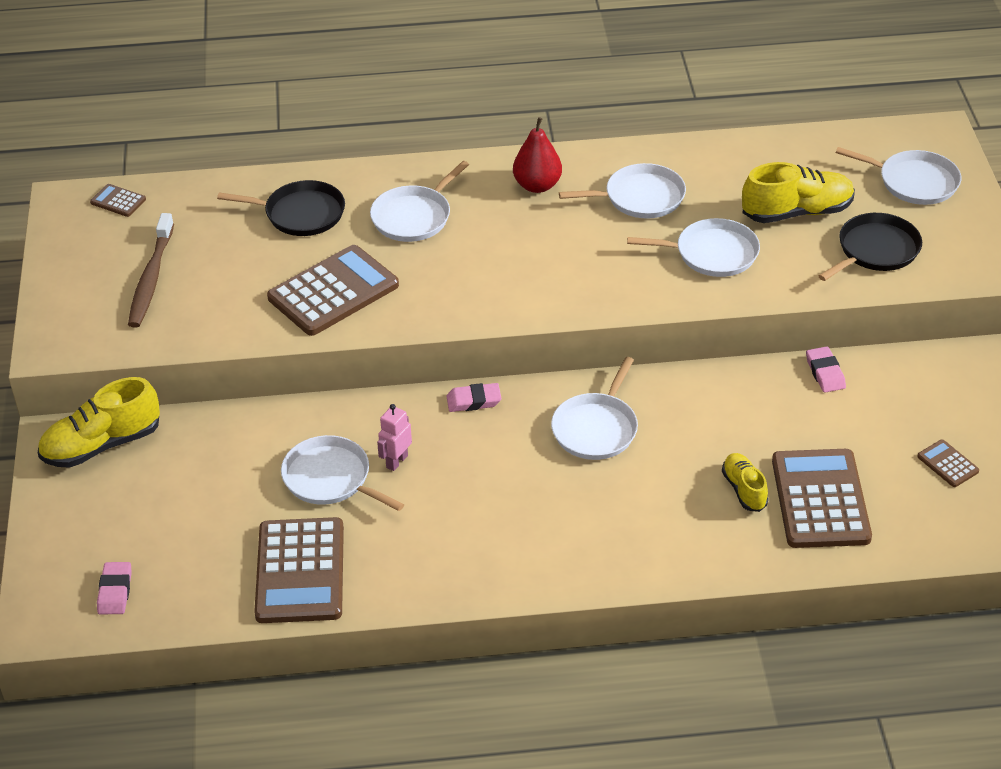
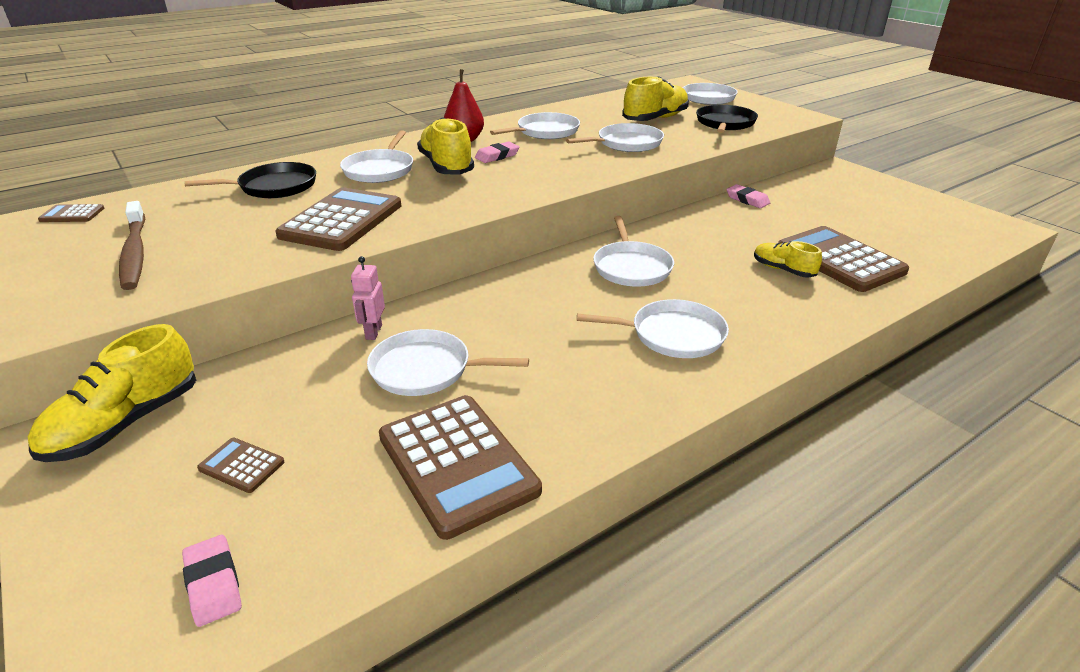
camera: 30 degrees left, 10 degrees down
(396, 461) = (482, 336): pink robot -> pink robot (373, 332)
(474, 401) = (514, 278): pink eraser -> pink eraser (497, 156)
(483, 233) = (446, 166): none -> yellow shoe
(557, 523) = (672, 335): none -> white pan
(947, 464) = (884, 220): brown calculator -> brown calculator (241, 465)

